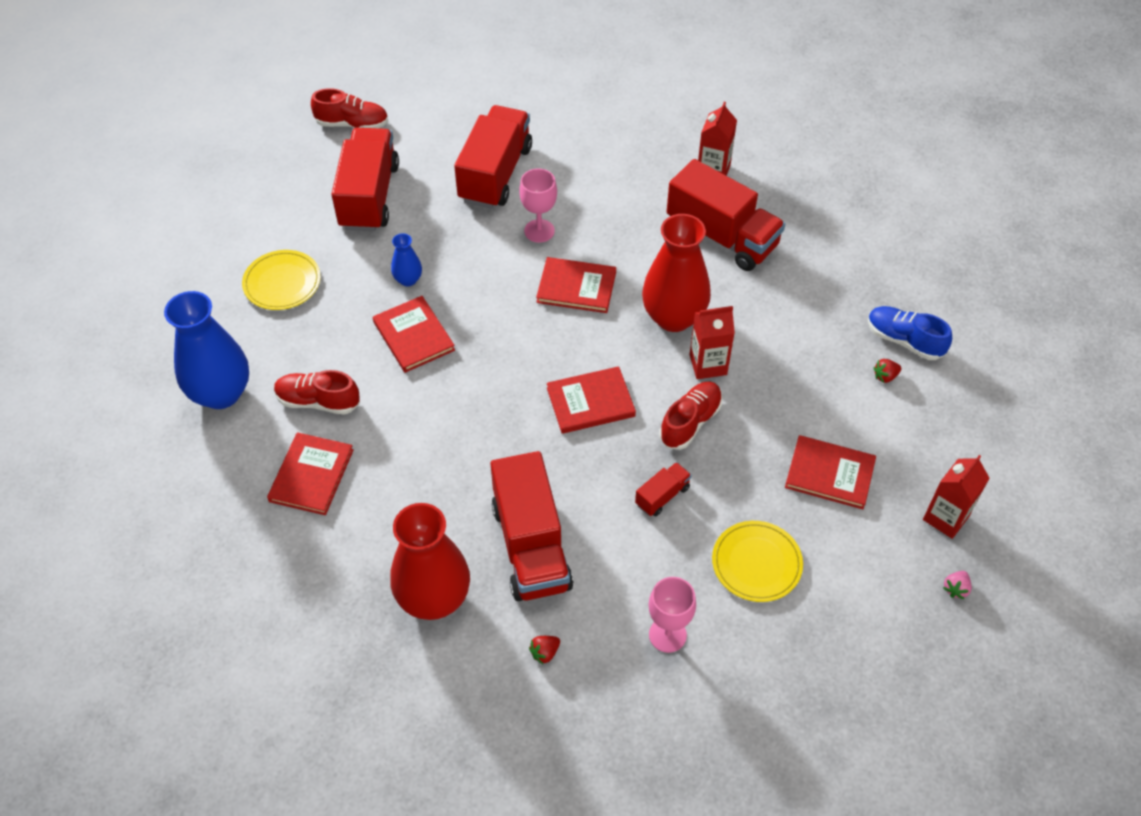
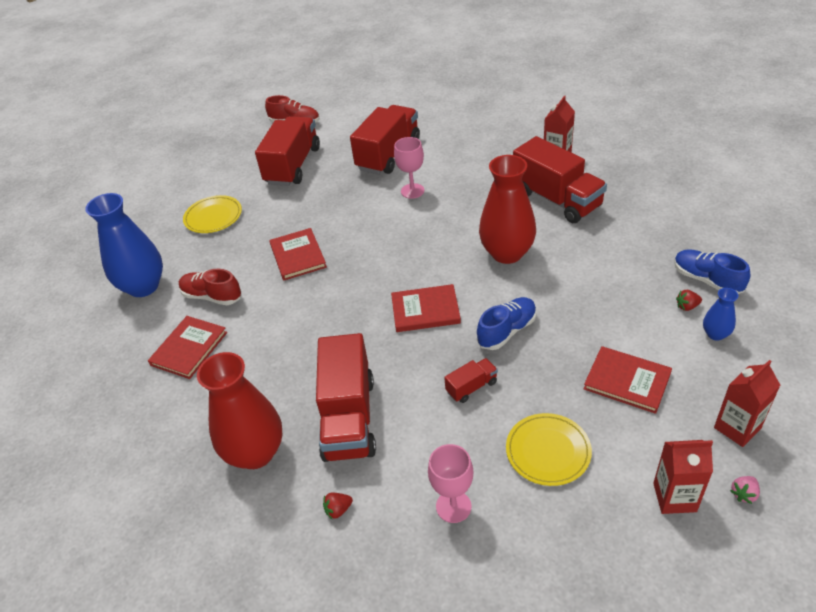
camera: 15 degrees right, 10 degrees down
(408, 280) = (305, 219): blue vase -> blue vase (715, 334)
(576, 287) = (432, 229): red book -> none
(690, 422) = (507, 331): red shoe -> blue shoe
(708, 365) = (530, 289): red carton -> red carton (674, 497)

